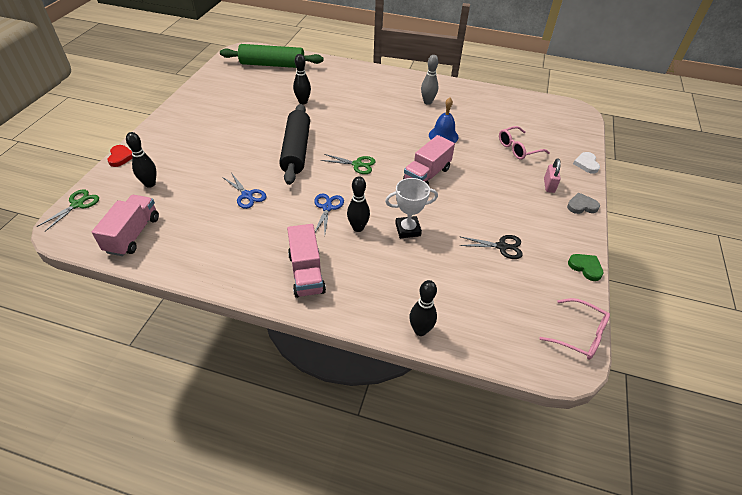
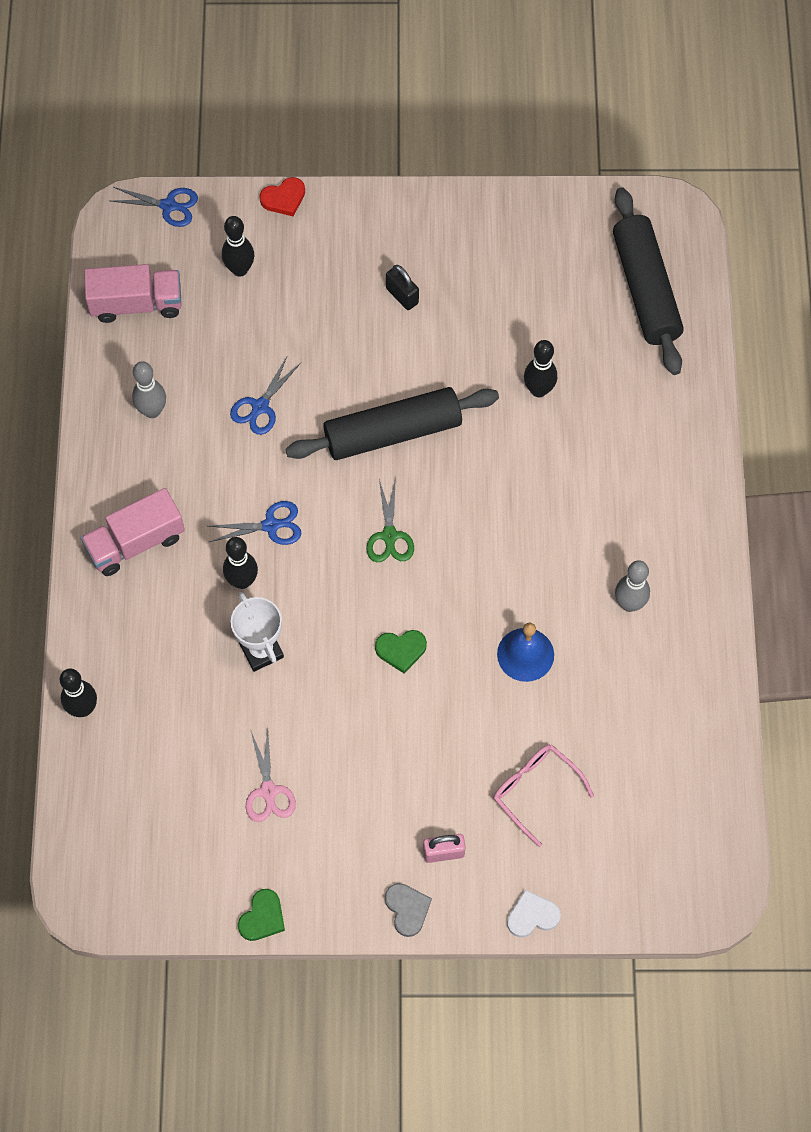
camera: 75 degrees right, 20 degrees up
(77, 204) = (168, 206): green scissors -> blue scissors
(216, 244) = (152, 411): none -> grey bowling pin
(218, 130) = (402, 295): none -> black padlock
(272, 65) = (646, 289): green rolling pin -> black rolling pin
(427, 175) = (401, 650): pink truck -> green heart
(501, 246) = (268, 791): black scissors -> pink scissors
(580, 335) = (132, 911): pink glasses -> none

